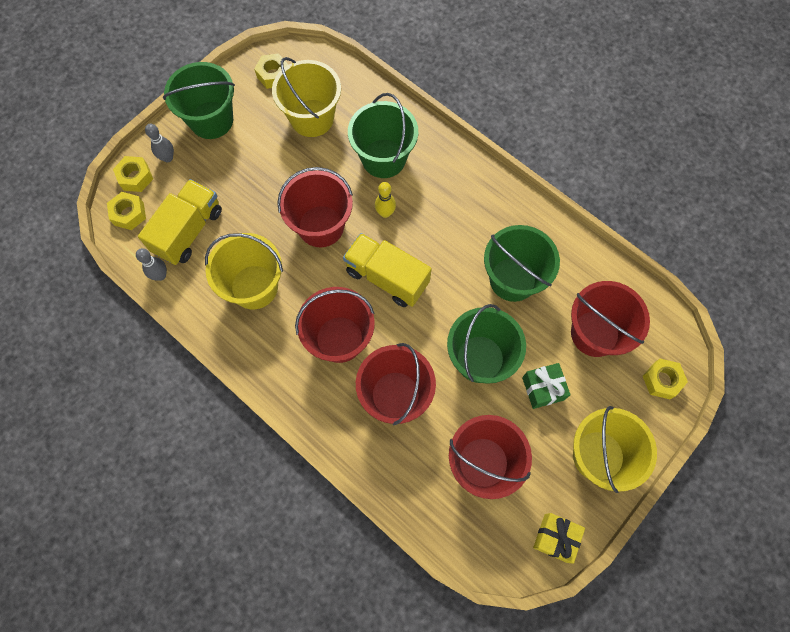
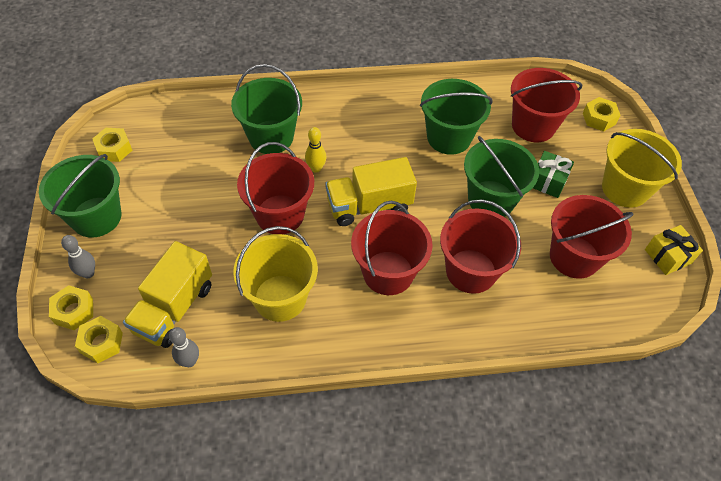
camera: 50 degrees left, 15 degrees down
(188, 231) = (174, 308): yellow truck -> yellow truck turned 135 degrees counterclockwise
(312, 118) = (183, 153): yellow bucket -> none

